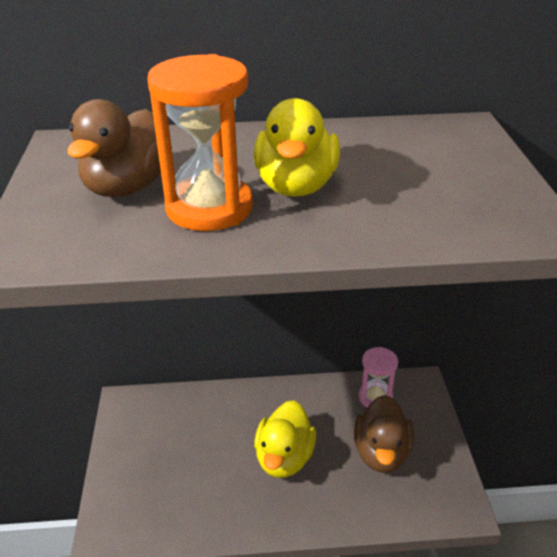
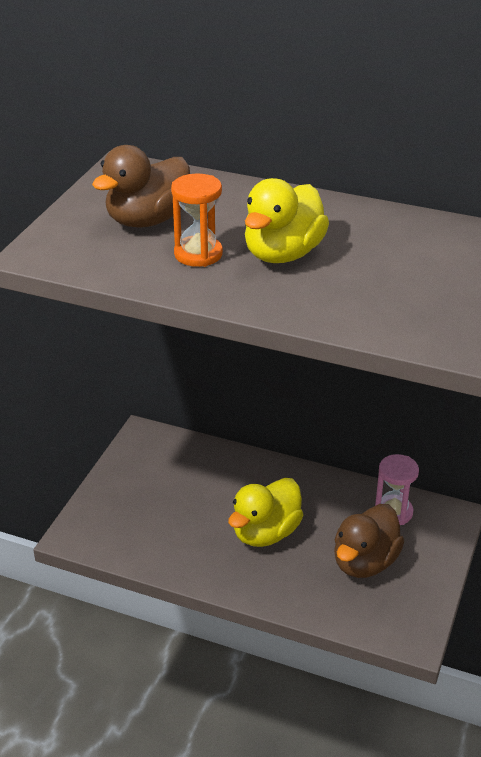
camera: 25 degrees right, 0 degrees up
(209, 208) = (198, 254): orange hourglass -> orange hourglass, size x0.64

